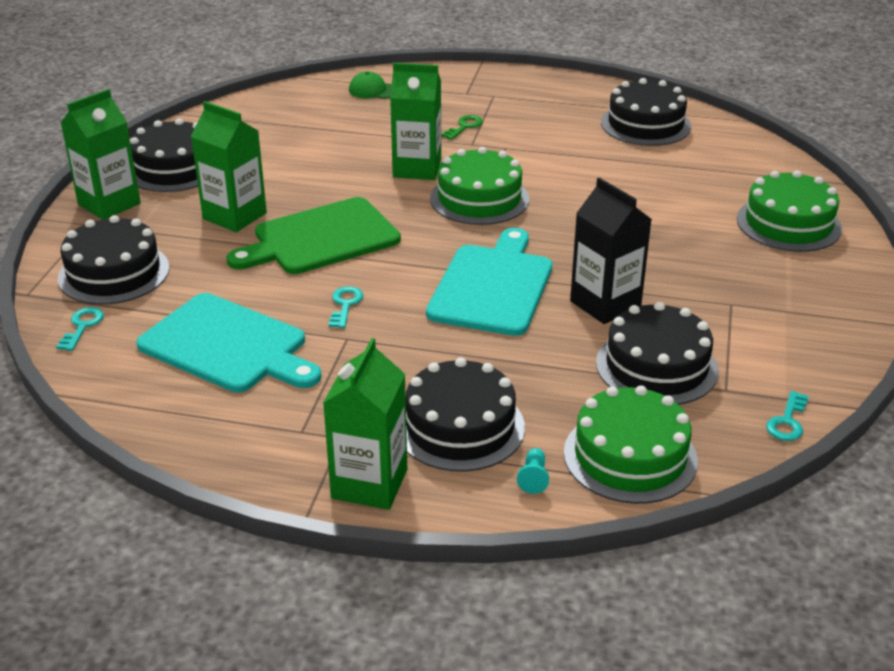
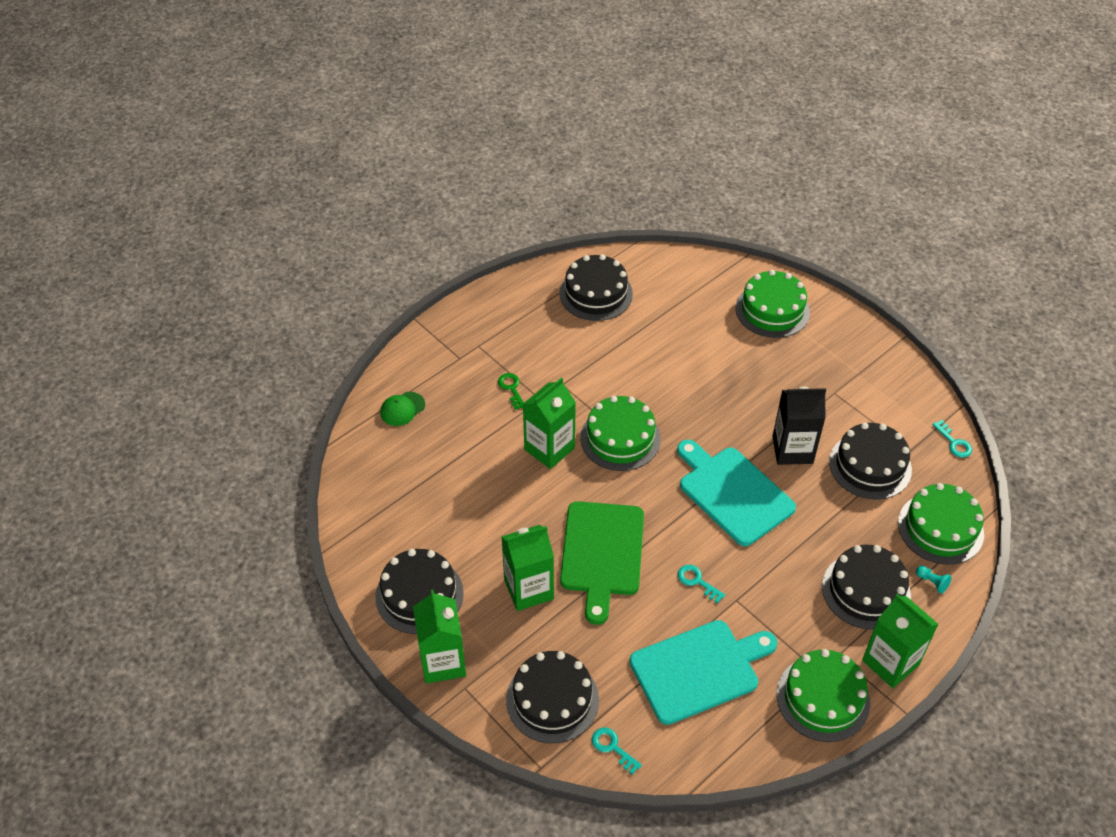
camera: 55 degrees left, 15 degrees up
(266, 446) = (823, 698): none -> green cake

